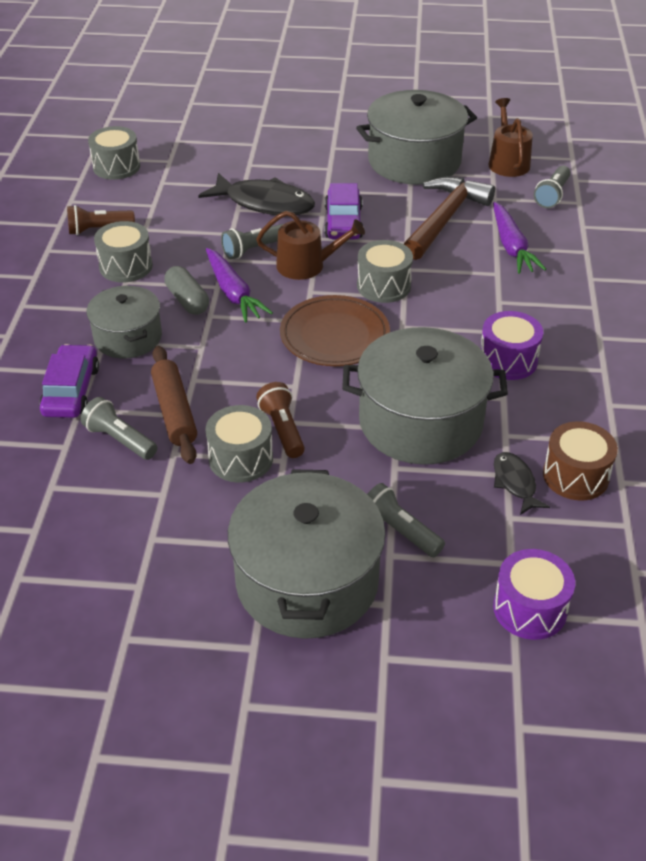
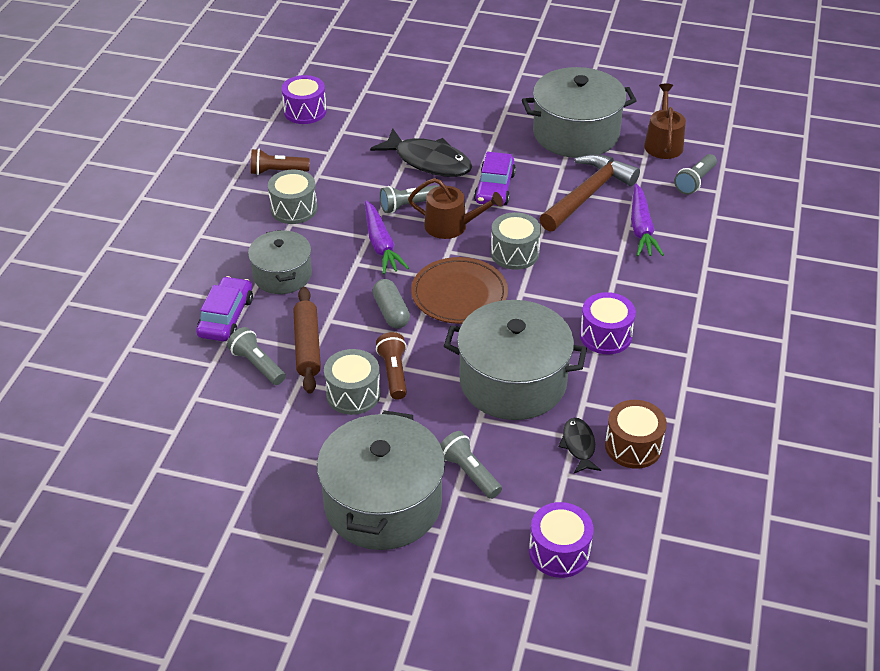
camera: 10 degrees right, 0 degrees up
(116, 167) = (305, 111): grey drum -> purple drum
(187, 300) = (340, 247): grey capsule -> grey capsule (391, 312)

